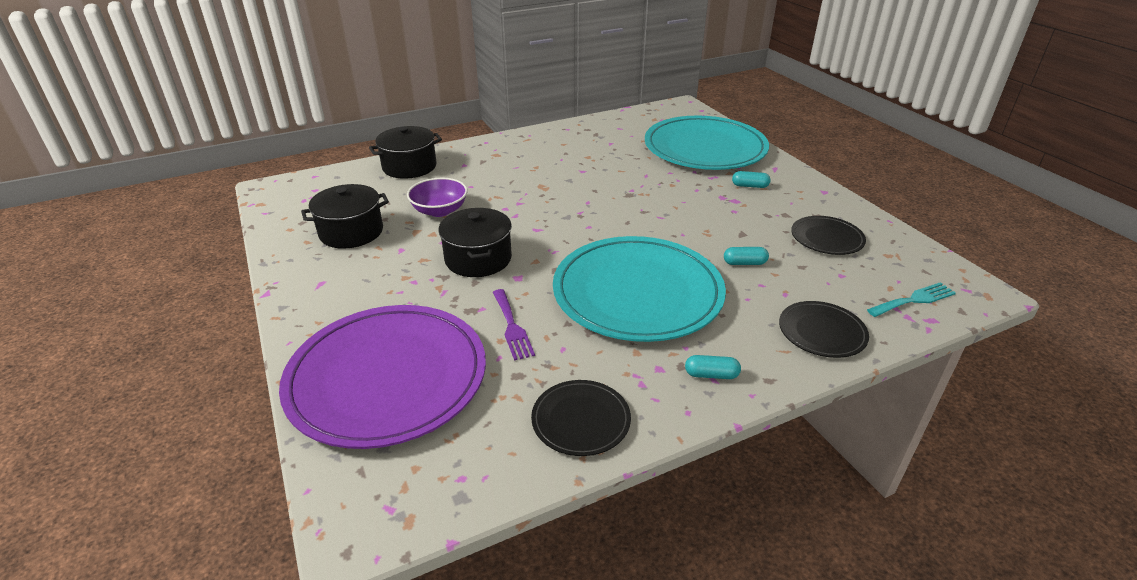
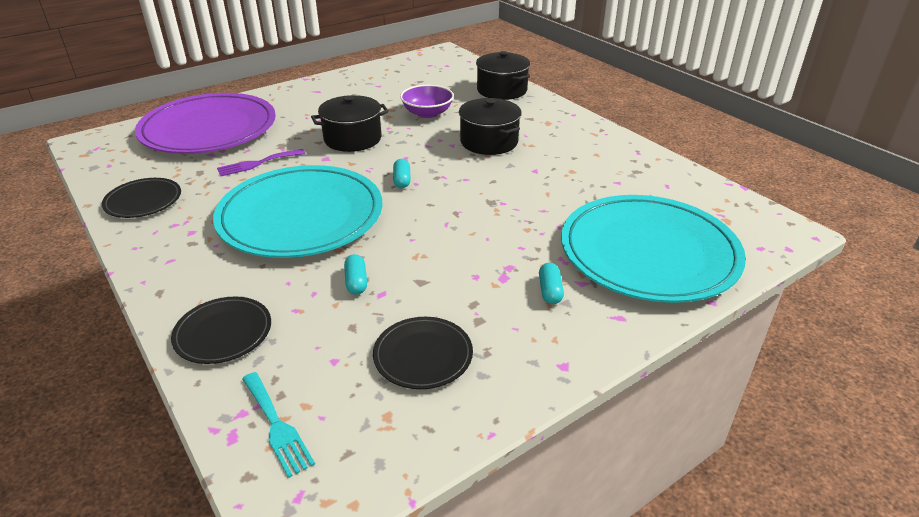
camera: 80 degrees right, 0 degrees up
(351, 232) = (386, 88): black pot -> black pot (489, 142)
(711, 375) = (175, 259): turquoise capsule -> turquoise capsule (402, 180)

